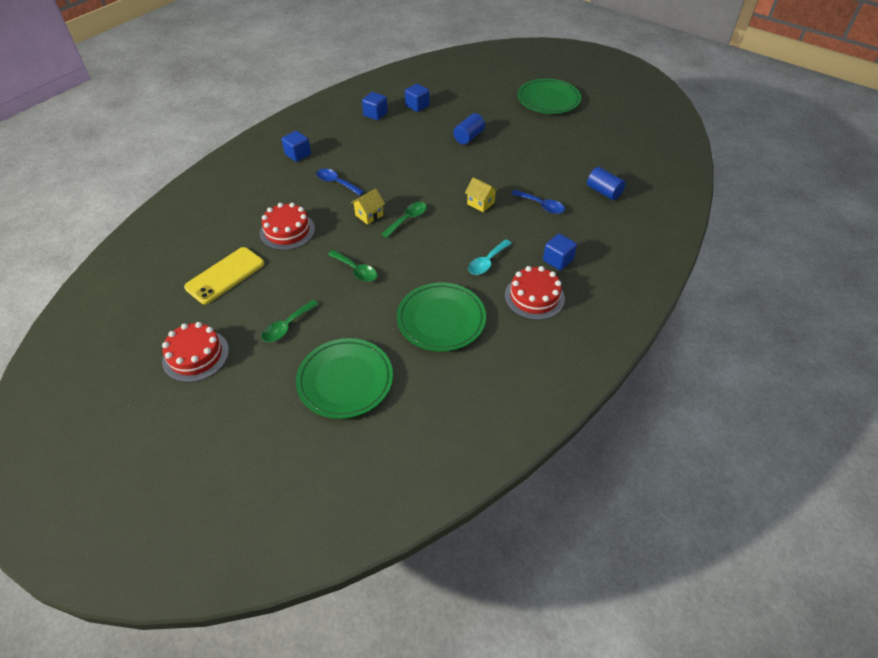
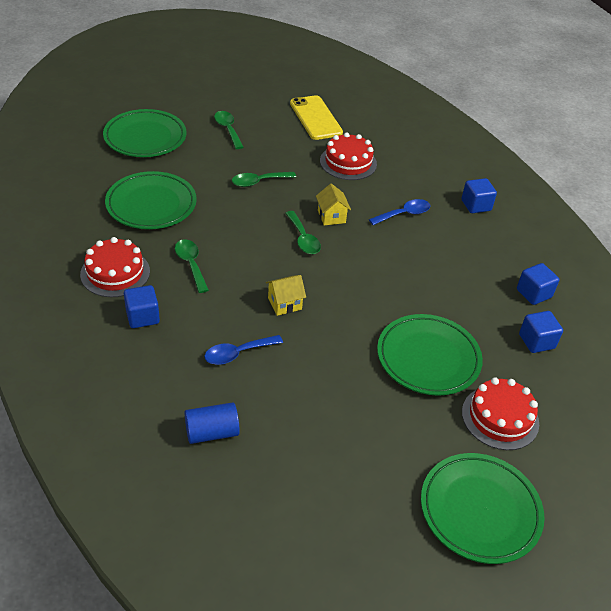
camera: 115 degrees right, 5 degrees down
(196, 355) = (240, 87): red cake -> red cake (500, 417)
(469, 137) = (428, 358): blue cylinder -> green plate
(487, 262) = (191, 264): turquoise spoon -> green spoon

